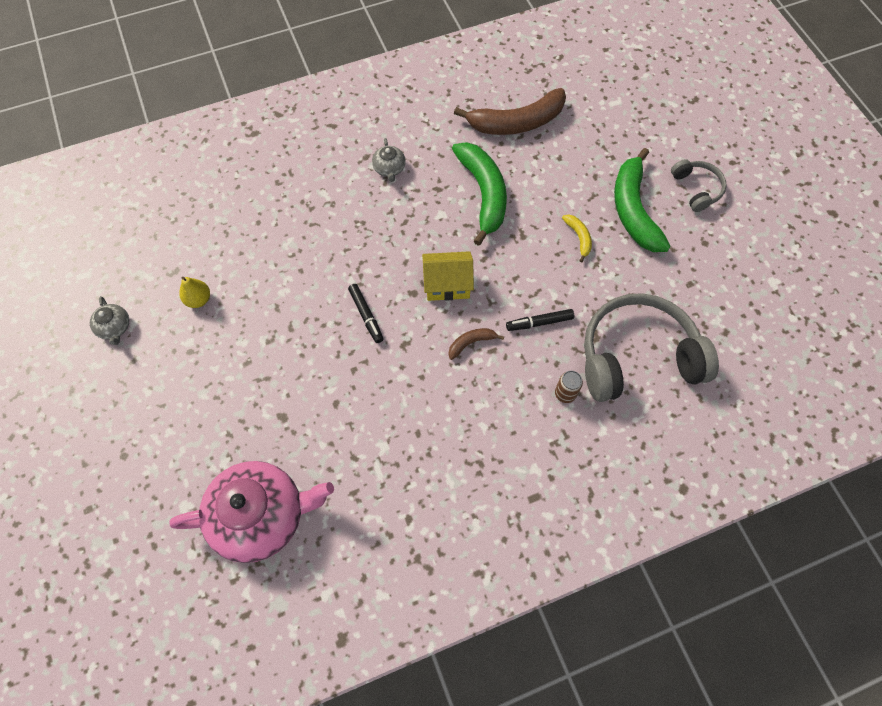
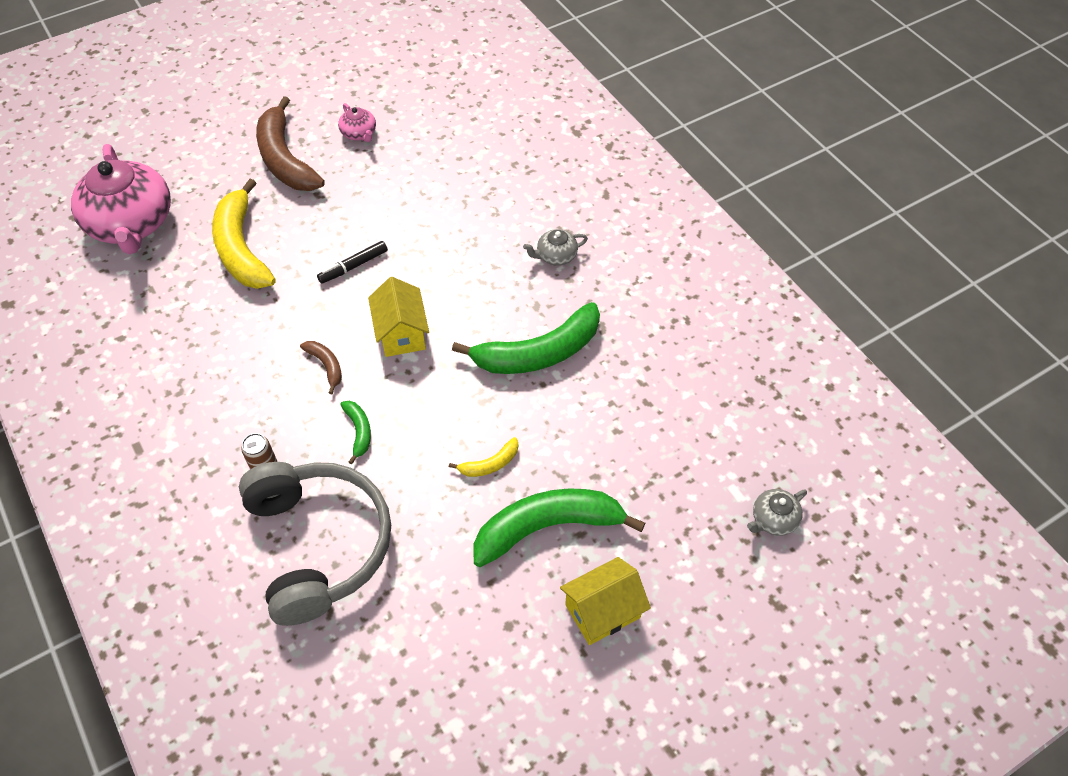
camera: 80 degrees right, 10 degrees down
(115, 327) = (323, 84): grey teapot -> grey teapot (773, 519)
(198, 299) = (359, 133): yellow pear -> pink teapot
(322, 409) = (241, 249): none -> yellow banana
(517, 122) = (663, 376): brown banana -> brown banana (285, 159)
(539, 322) = (359, 431): black marker -> green banana
(696, 189) = (602, 611): grey headphones -> yellow house

